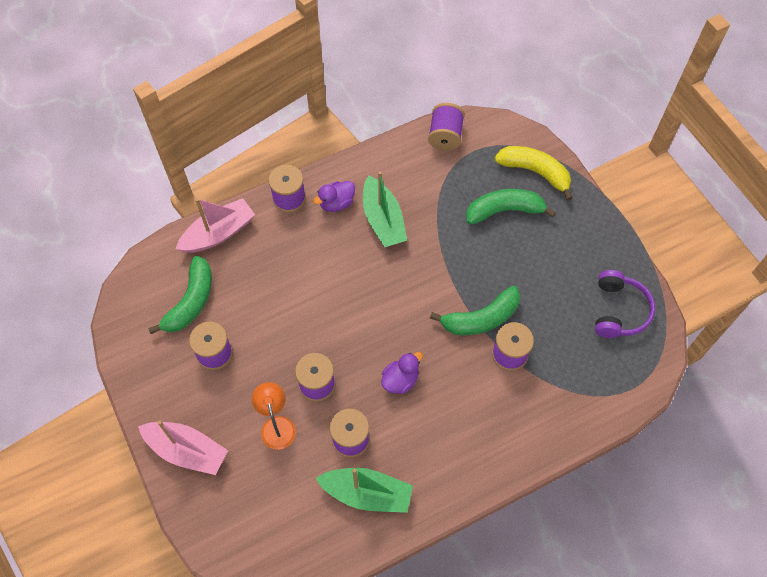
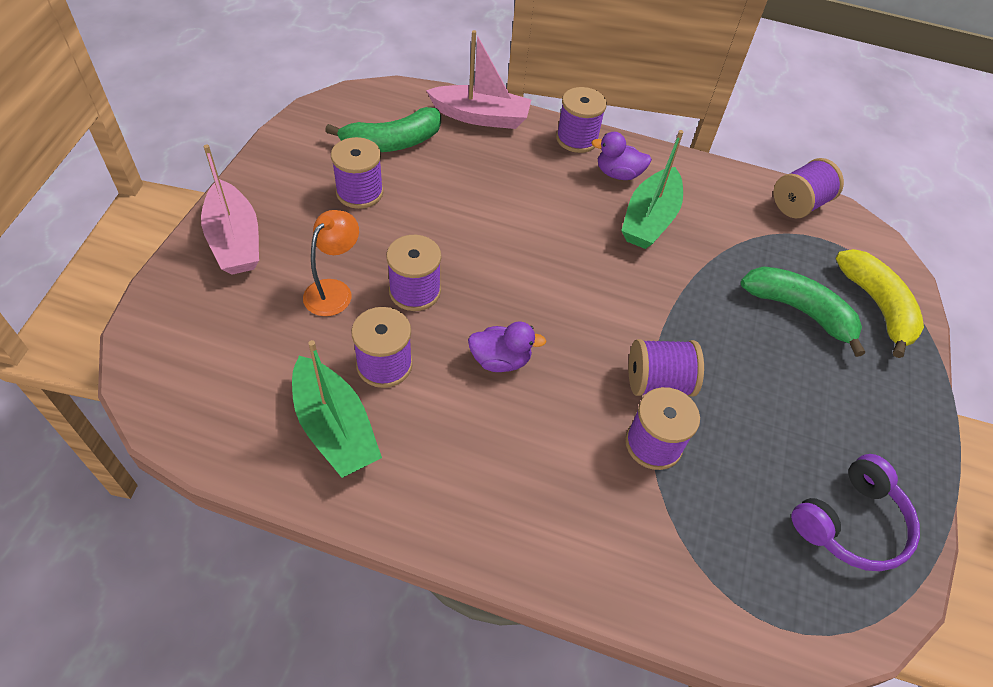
camera: 40 degrees right, 10 degrees down
(481, 318) = (658, 382): green banana -> purple spool

